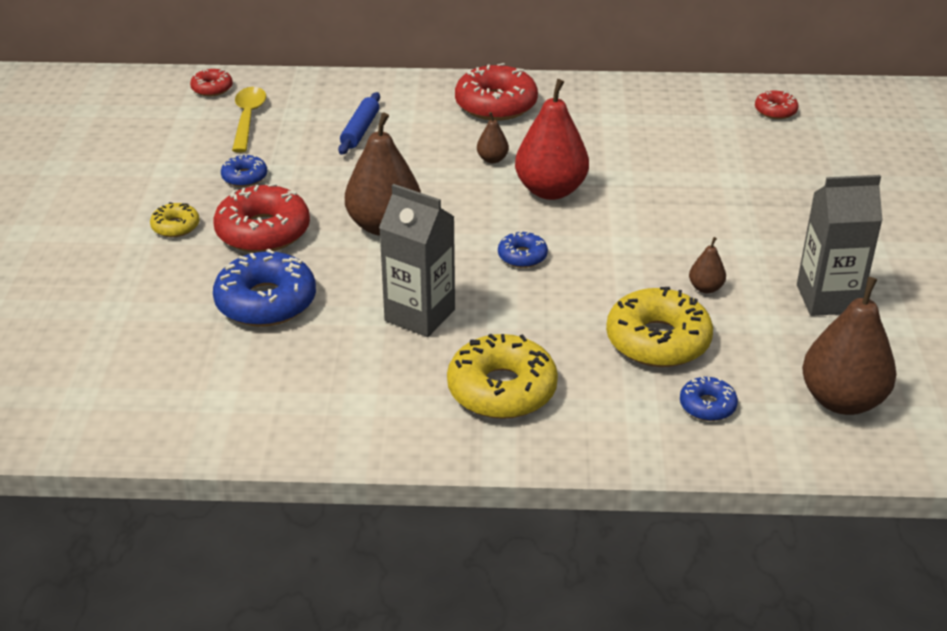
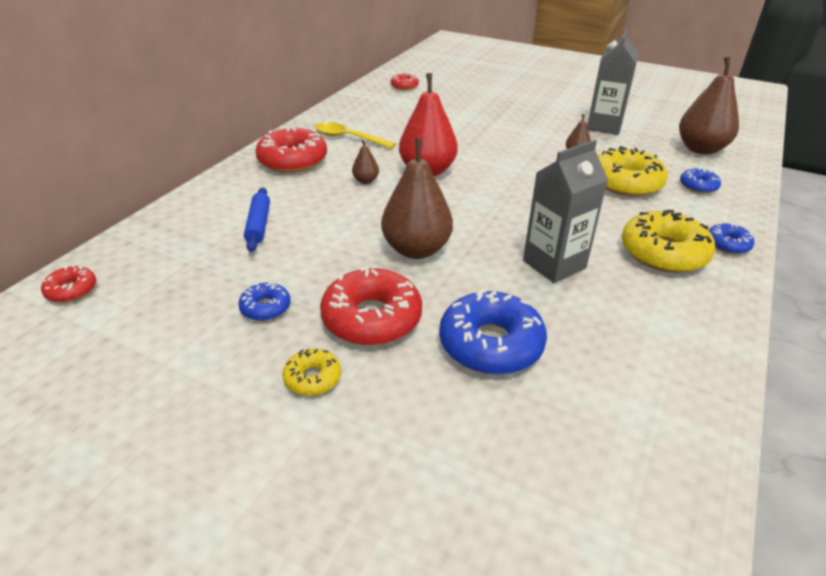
camera: 65 degrees left, 0 degrees up
(248, 118) = (161, 280): yellow spoon -> yellow spoon (348, 138)
(360, 130) = (259, 225): blue rolling pin -> blue rolling pin turned 45 degrees clockwise
(522, 256) = (502, 202): blue donut -> blue donut (727, 244)

